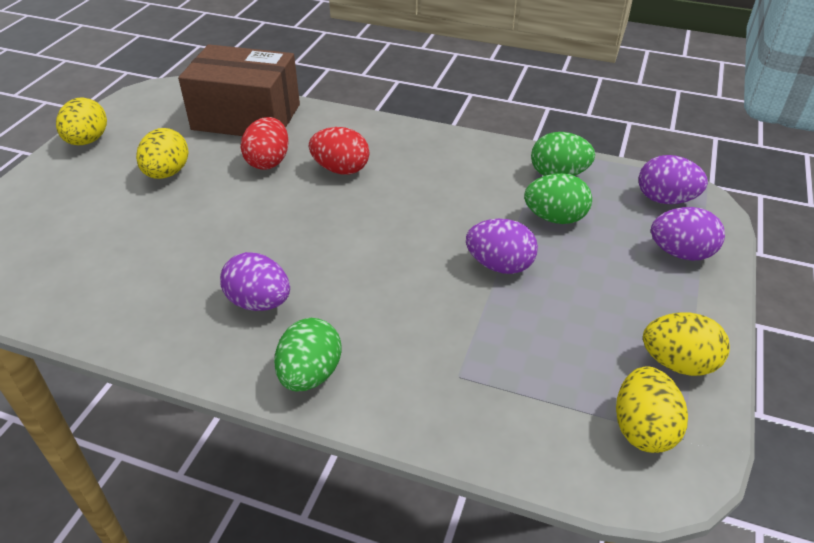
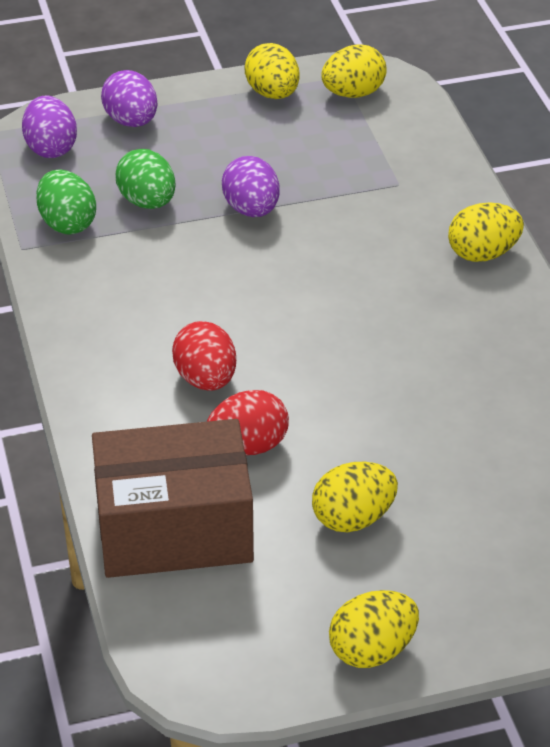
camera: 125 degrees left, 0 degrees up
(246, 117) = (174, 529): brown box -> brown box turned 75 degrees counterclockwise
(259, 302) = (448, 323): purple egg -> none
(310, 374) = (483, 254): green egg -> yellow egg

